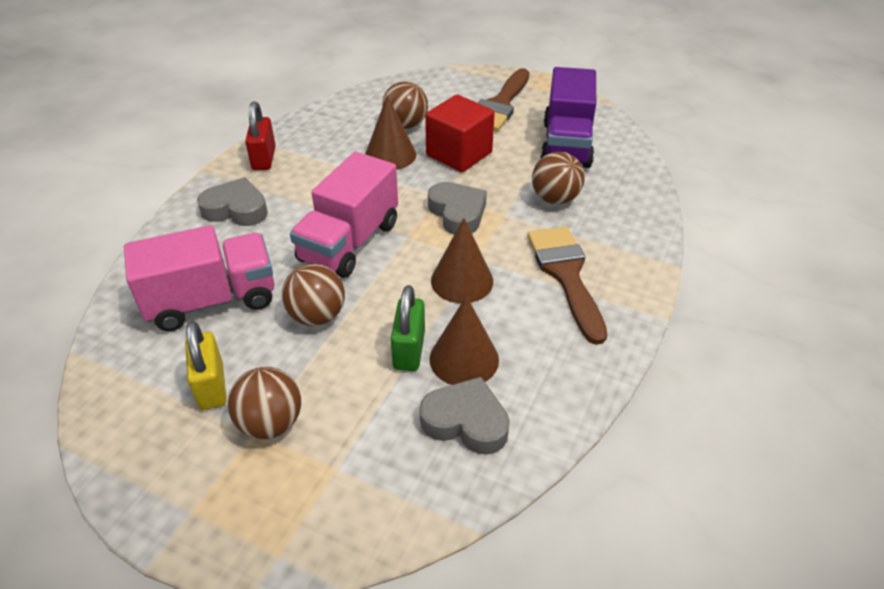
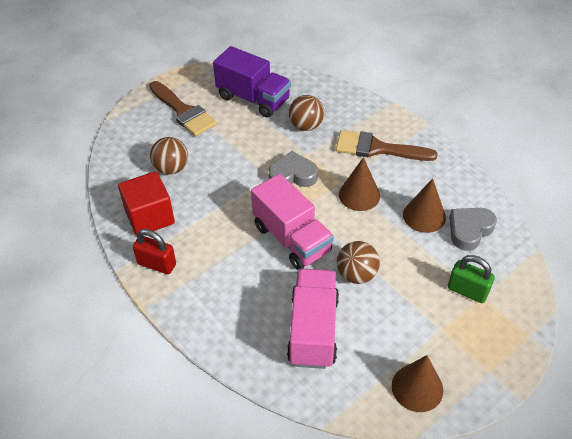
camera: 65 degrees left, 5 degrees up
(211, 386) = (396, 344): yellow padlock -> none
(236, 209) = (214, 295): grey heart -> none
(270, 423) = (438, 319): brown ball -> none
(390, 155) = (204, 188): brown cone -> brown cone (417, 388)
(409, 350) = (406, 238): green padlock -> green padlock (467, 291)
(459, 154) = (228, 152): red cube -> red cube (150, 217)

